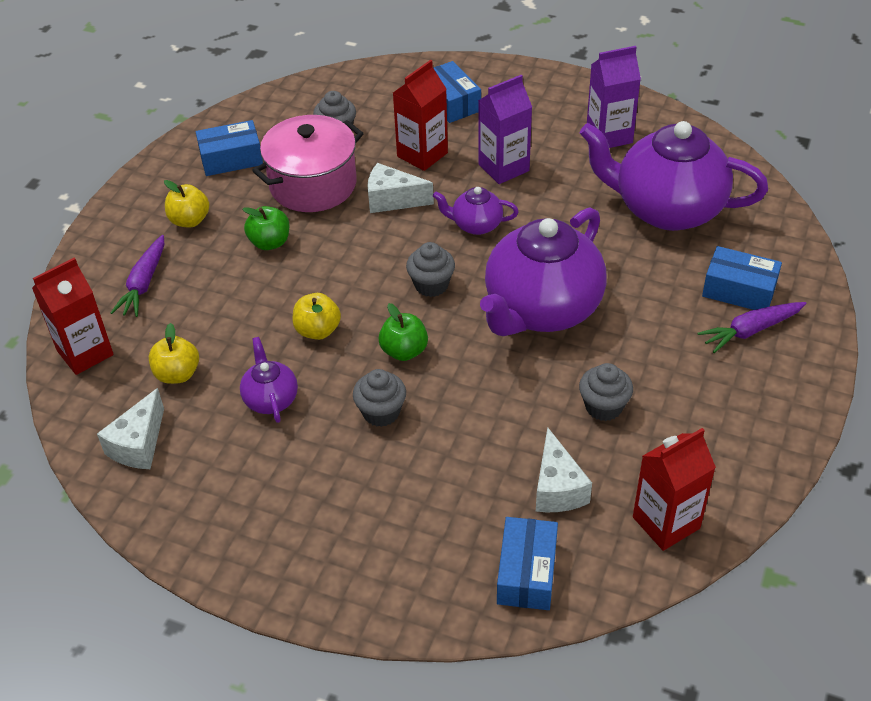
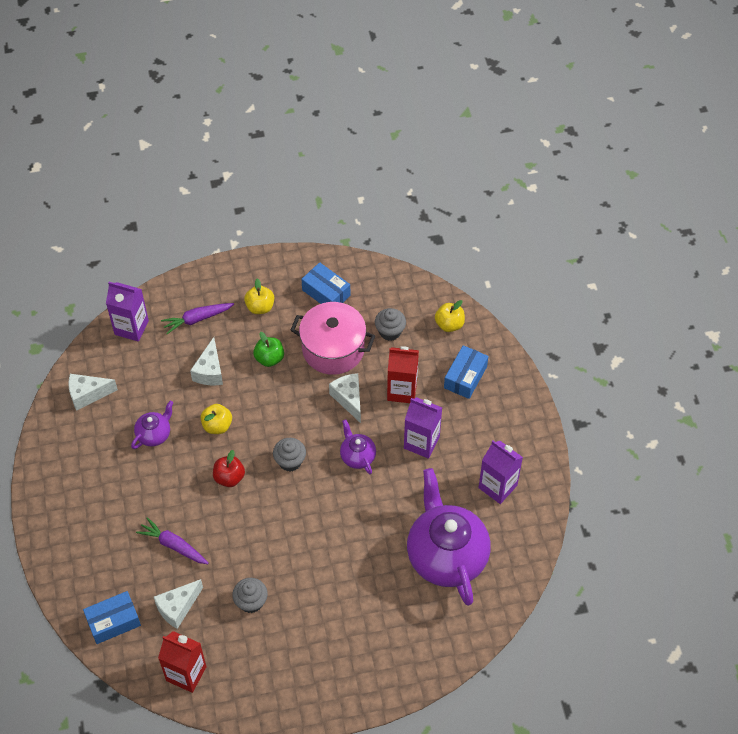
camera: 55 degrees right, 10 degrees up
(85, 353) = (131, 327): red carton -> purple carton
(177, 374) = (144, 380): yellow apple -> yellow apple (449, 324)
(232, 303) = (210, 371): none -> white cheese
(381, 412) = (178, 492): grey cupcake -> none
(404, 351) = (229, 477): green apple -> red apple
(541, 309) = (308, 530): purple teapot -> none
(739, 290) = (397, 632): blue box -> none
(750, 331) = (364, 653): purple carrot -> purple carrot (173, 545)

